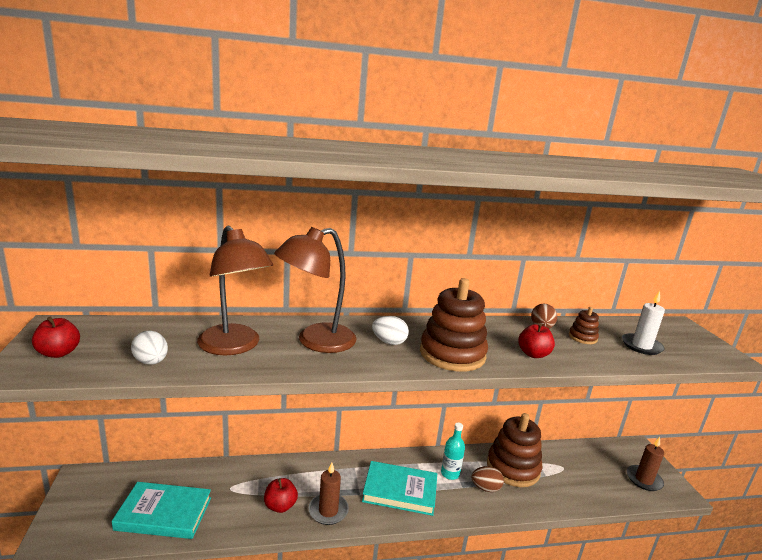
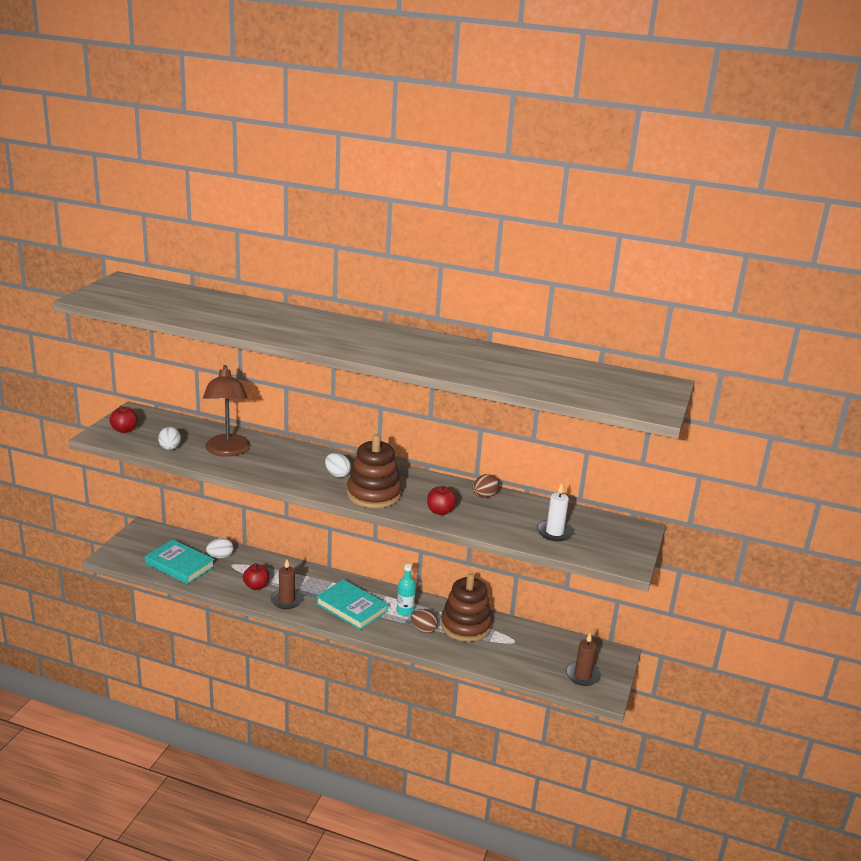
camera: 30 degrees right, 5 degrees up
(209, 482) = (220, 556): none -> white egg
(315, 341) = (284, 461): brown lamp -> none
(582, 337) = (509, 512): brown stacking toy -> none

